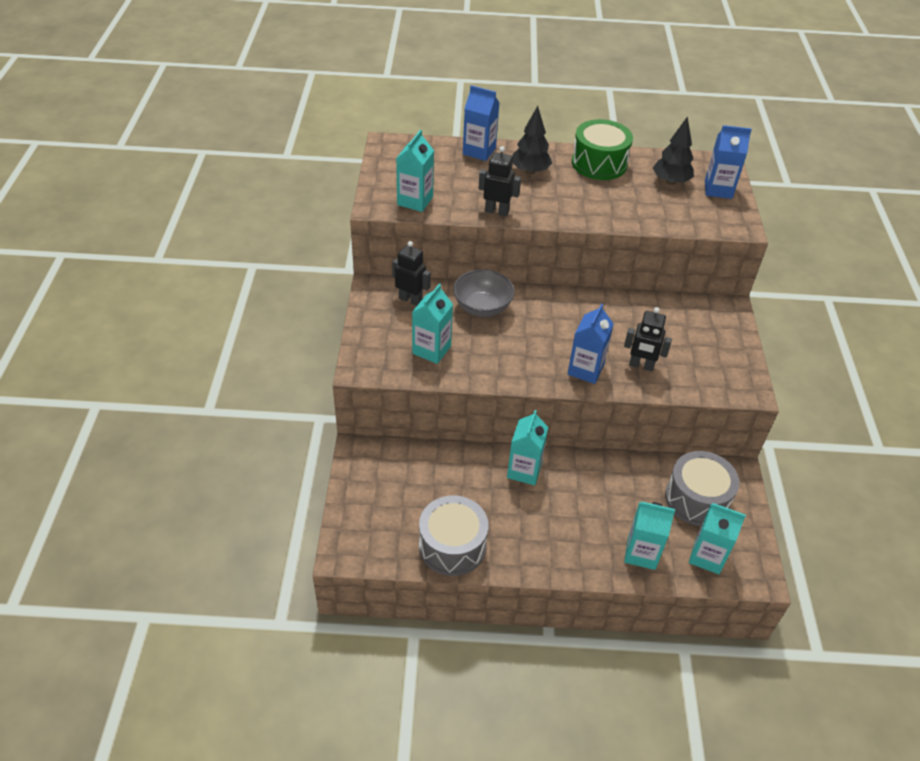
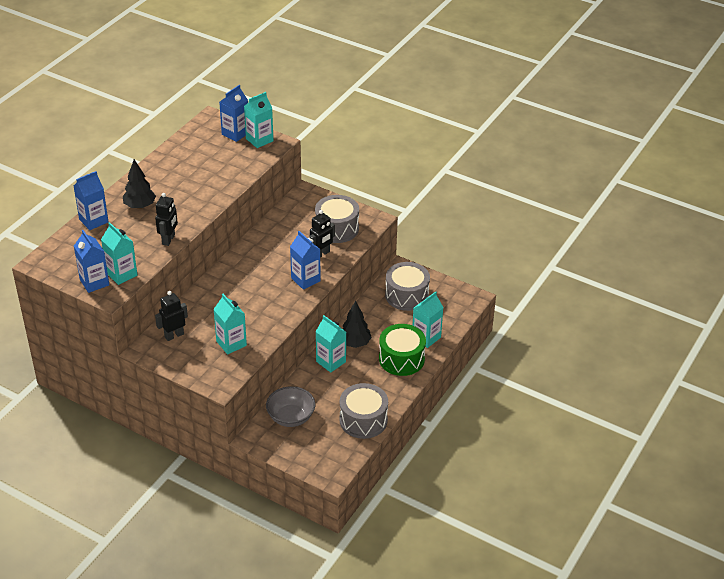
camera: 60 degrees left, 5 degrees down
(388, 188) = (94, 282): none -> blue carton
(482, 307) = (212, 303): grey bowl -> grey bowl (291, 417)
(496, 211) = (169, 240): black robot -> black robot turned 150 degrees clockwise
(599, 163) = (161, 171): green drum -> green drum (401, 359)
(670, 181) = (209, 149): black tree -> black tree (355, 343)
(698, 361) = (337, 228): none -> grey drum
(707, 556) = (447, 311): turquoise carton -> turquoise carton (259, 140)

